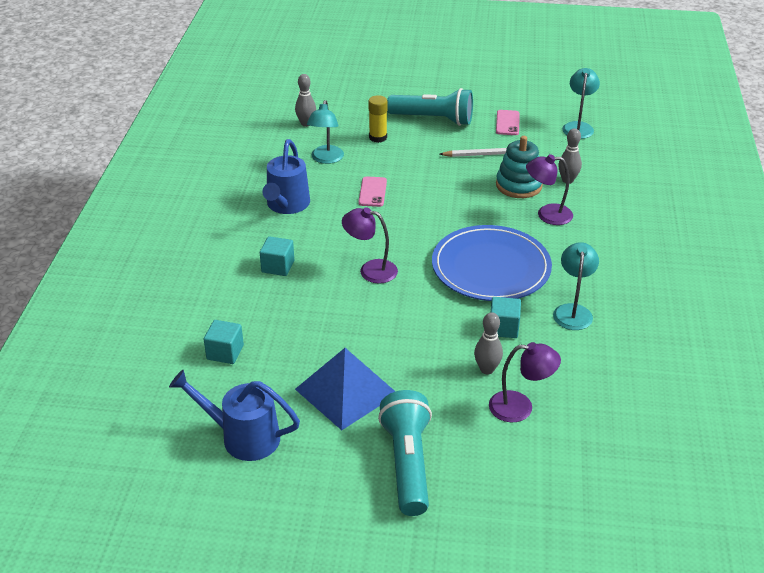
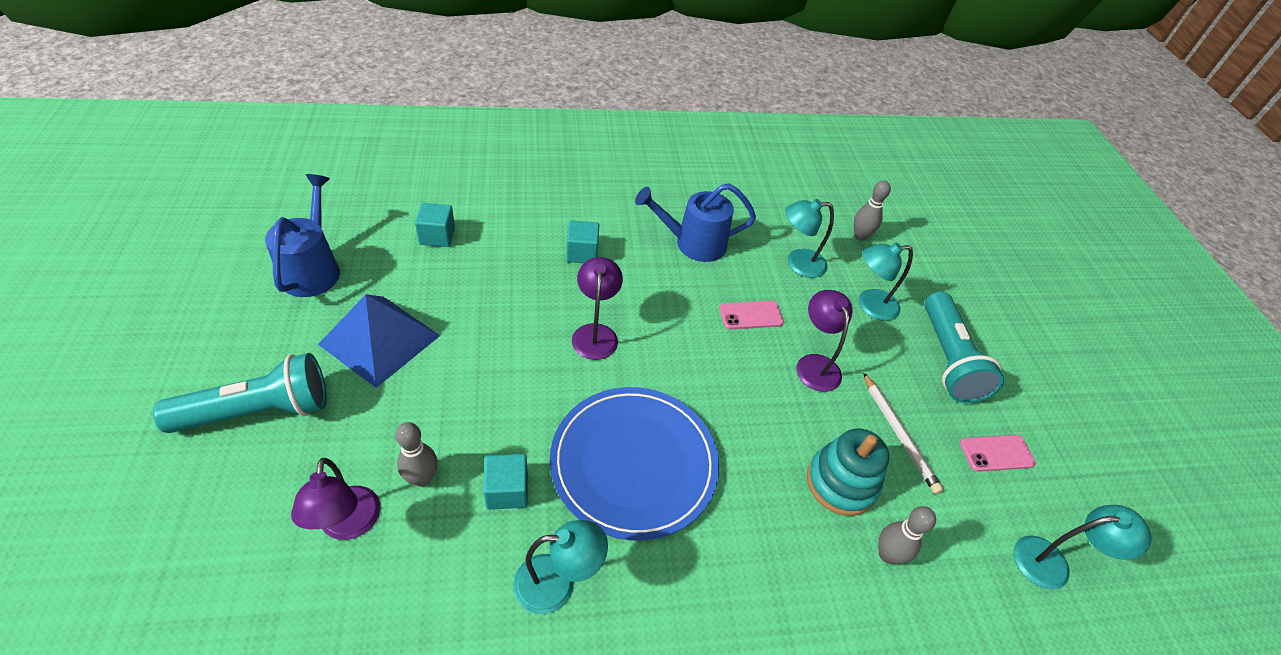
camera: 70 degrees right, 10 degrees up
(378, 137) = (869, 305): yellow glue stick -> turquoise lamp
(547, 214) = (783, 529): purple lamp -> purple lamp (815, 364)

